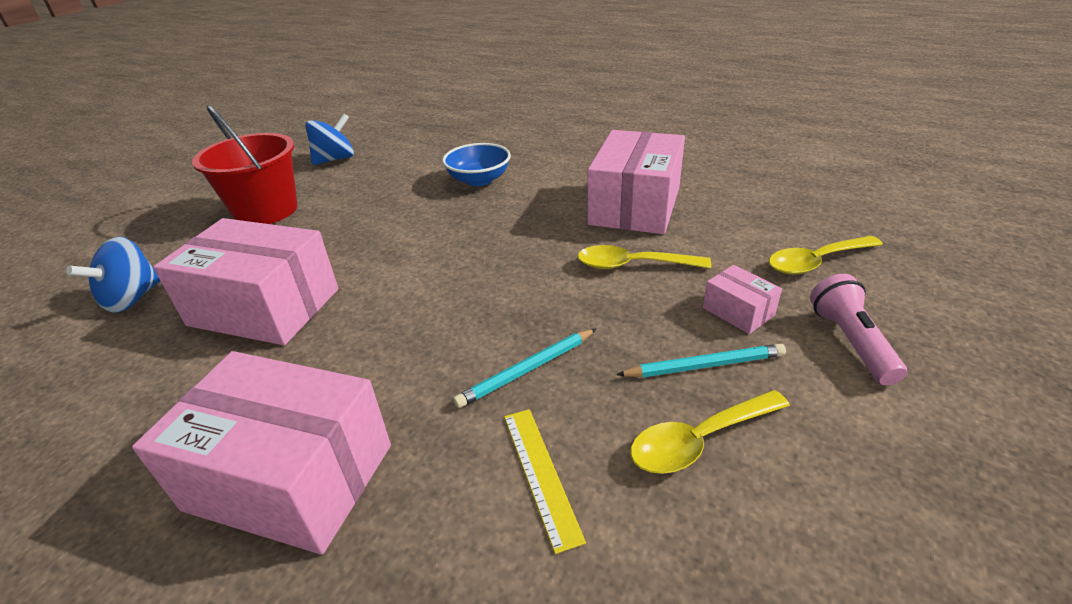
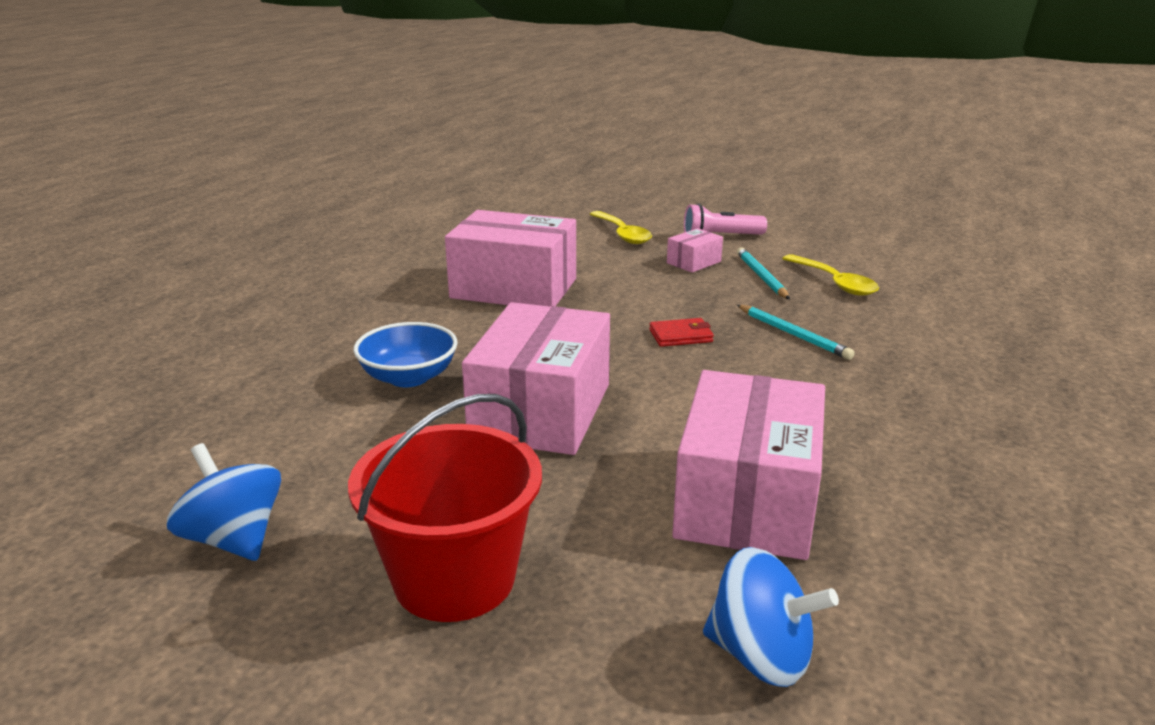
camera: 95 degrees left, 10 degrees down
(290, 477) = (966, 423): pink box -> pink box (541, 411)
(531, 291) = (680, 336): none -> red wallet
(540, 474) = (893, 328): yellow ruler -> none
(633, 265) = (631, 293): yellow spoon -> none

